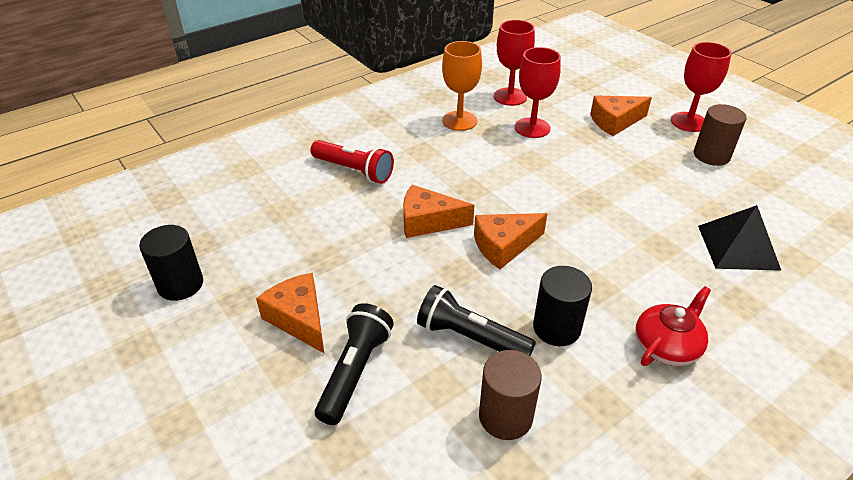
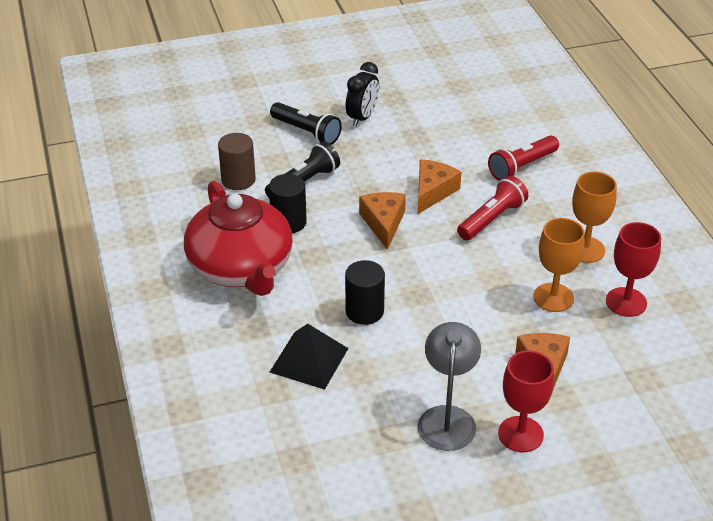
camera: 110 degrees right, 0 degrees up
(180, 284) = (420, 76): black cylinder -> black cylinder (364, 311)
(299, 319) = (362, 117): orange cheese -> black clock
(450, 175) = (492, 219): none -> red flashlight
(532, 128) = (553, 297): red goblet -> orange goblet
(667, 346) = (241, 268): red teapot -> red teapot, size x2.10
(711, 155) = (447, 418): brown cylinder -> grey lamp

